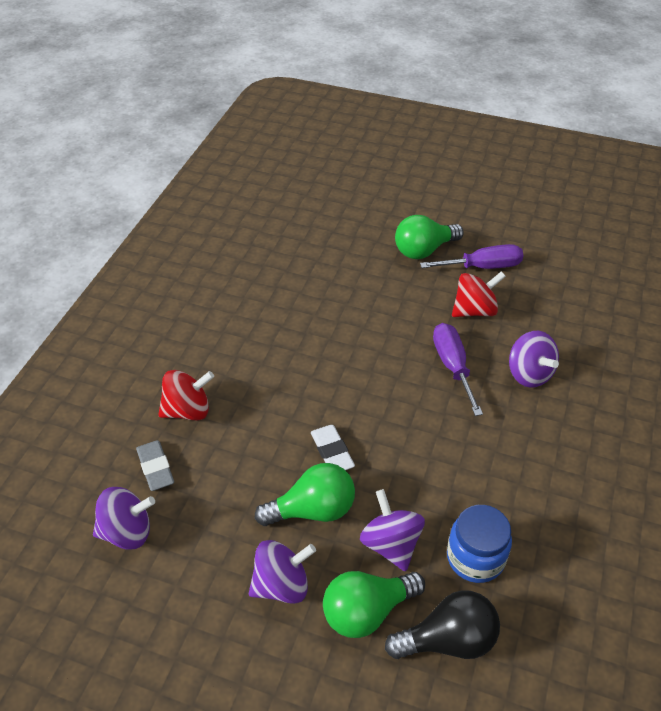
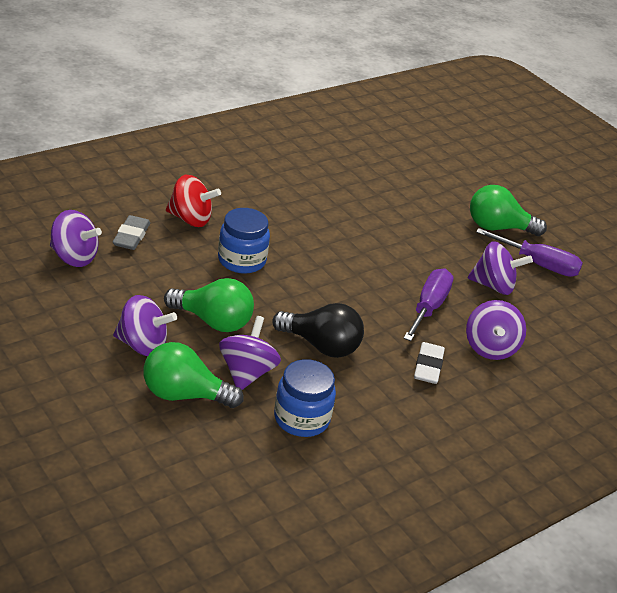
camera: 30 degrees right, 10 degrees down
(272, 424) = (241, 260): none -> blue jar
(332, 452) = (267, 299): white eraser -> white eraser (428, 367)
(448, 640) = (223, 446): black light bulb -> black light bulb (321, 346)
(474, 310) = (494, 286): red spinning top -> purple spinning top

